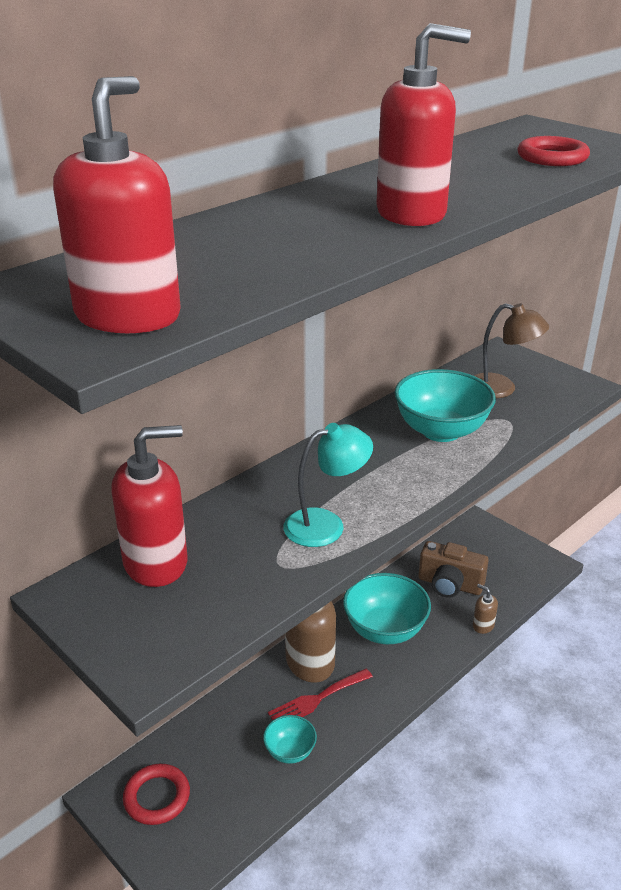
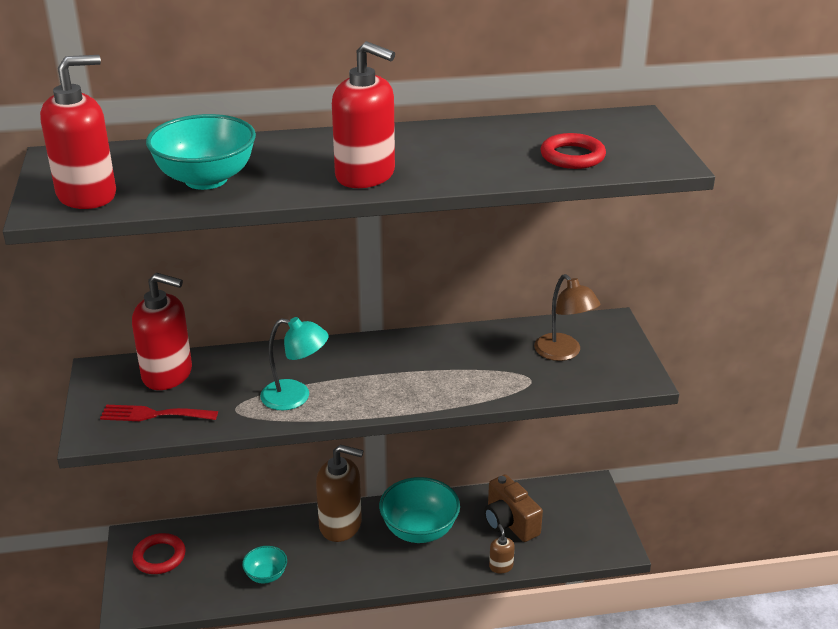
camera: 35 degrees right, 0 degrees up
(316, 699) = (318, 552): red fork -> red fork (153, 414)
(441, 431) = (465, 366): turquoise bowl -> turquoise bowl (206, 179)

